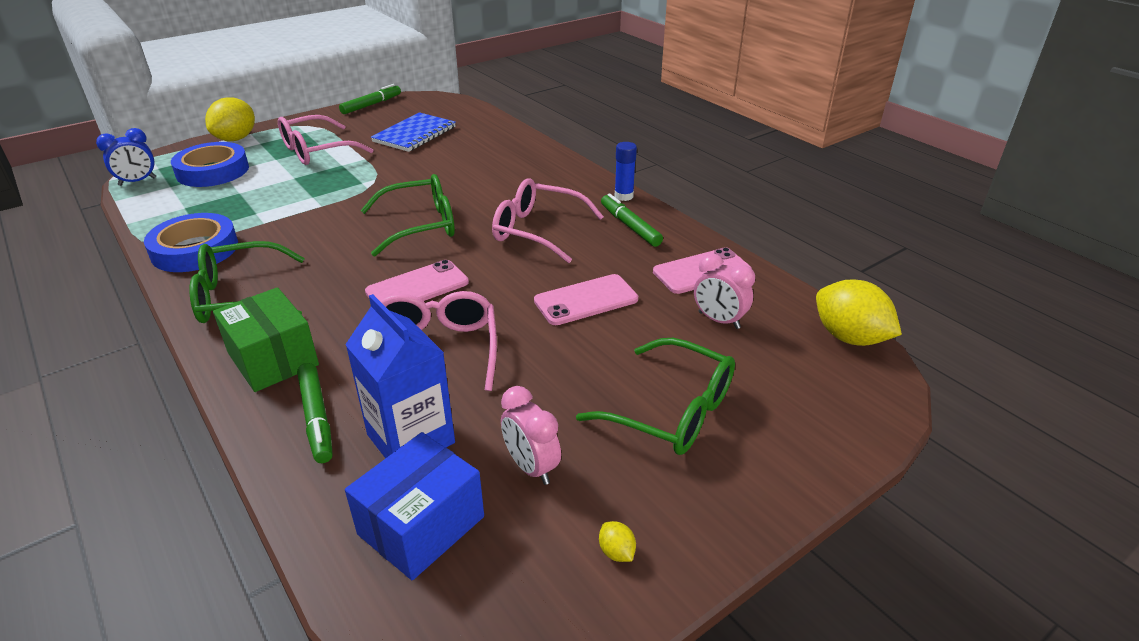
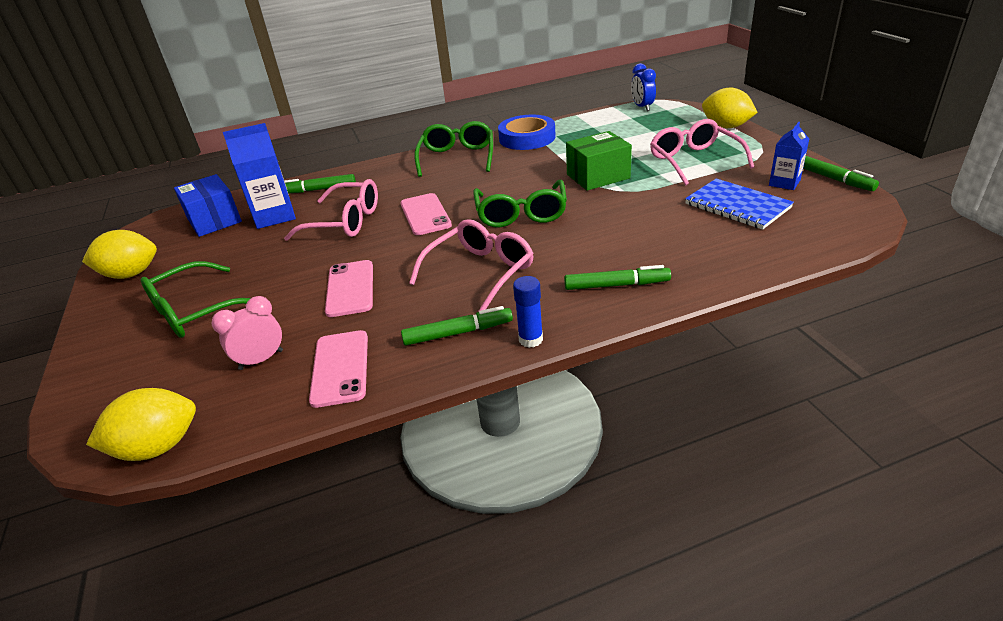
camera: 110 degrees right, 0 degrees up
(213, 171) = (656, 127): blue tape -> none
(273, 359) = (382, 174): green box -> green box (598, 176)
(375, 119) = (784, 183): none -> blue carton
(531, 467) = (213, 252): pink clock -> none
(543, 172) = (616, 285): none -> green marker
(616, 552) = (131, 274): yellow lemon -> yellow lemon, size x2.46

